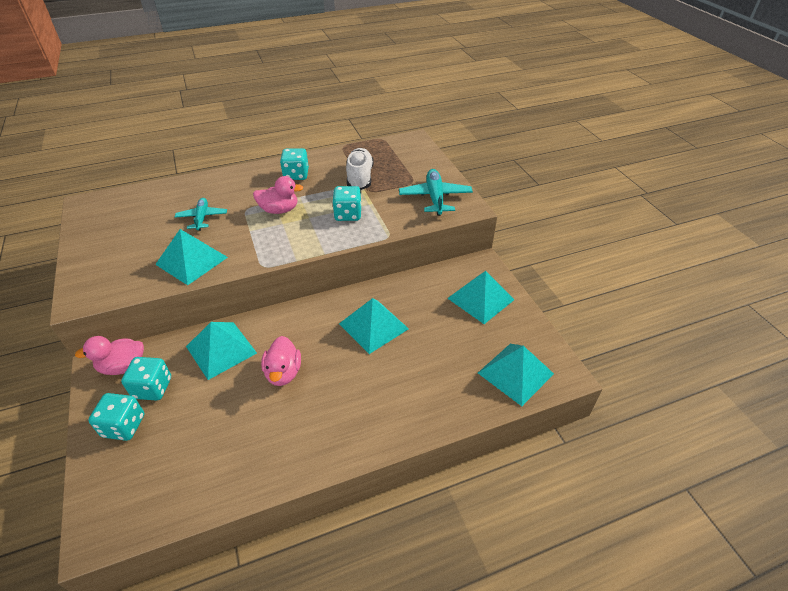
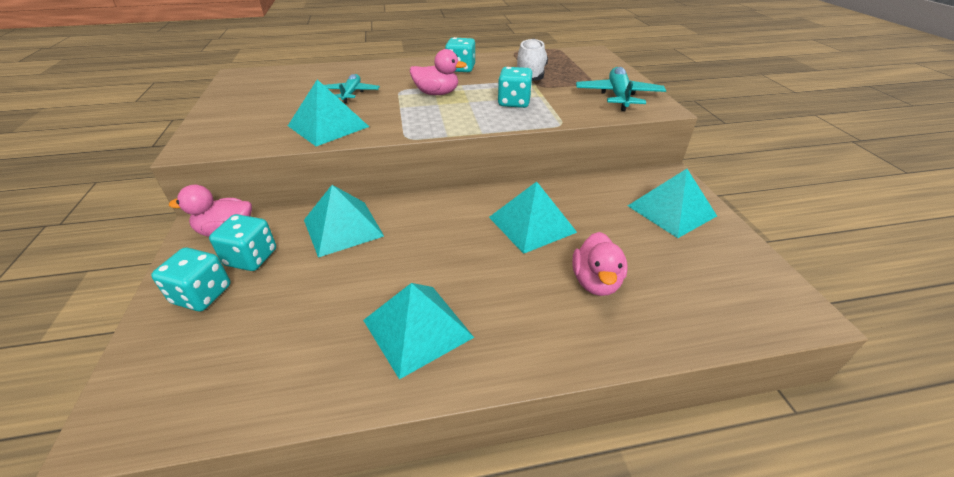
camera: 10 degrees right, 5 degrees down
(283, 373) = (411, 261): pink duck -> pink duck (595, 282)
(515, 373) = (728, 301): turquoise pyramid -> turquoise pyramid (417, 328)

